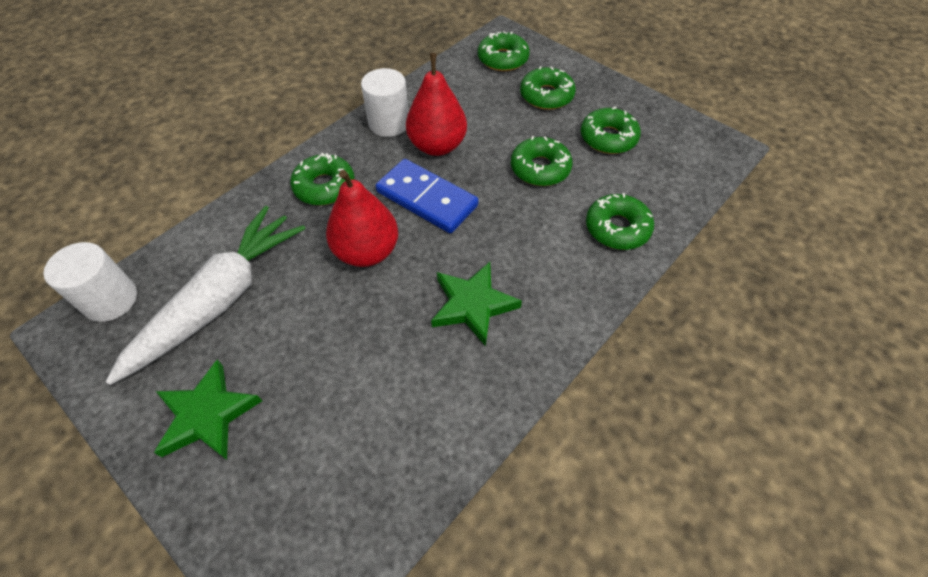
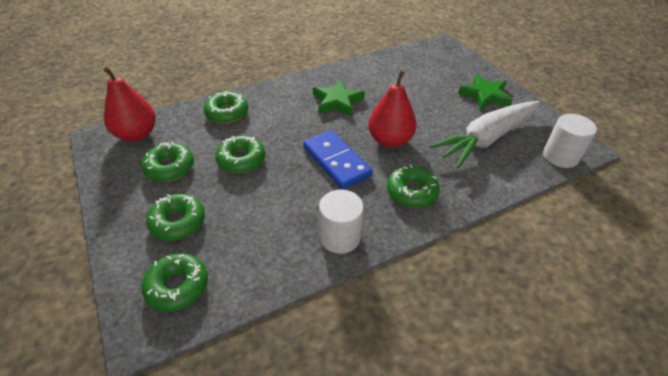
camera: 160 degrees left, 10 degrees down
(437, 146) = (307, 200): red pear -> red pear (136, 134)

